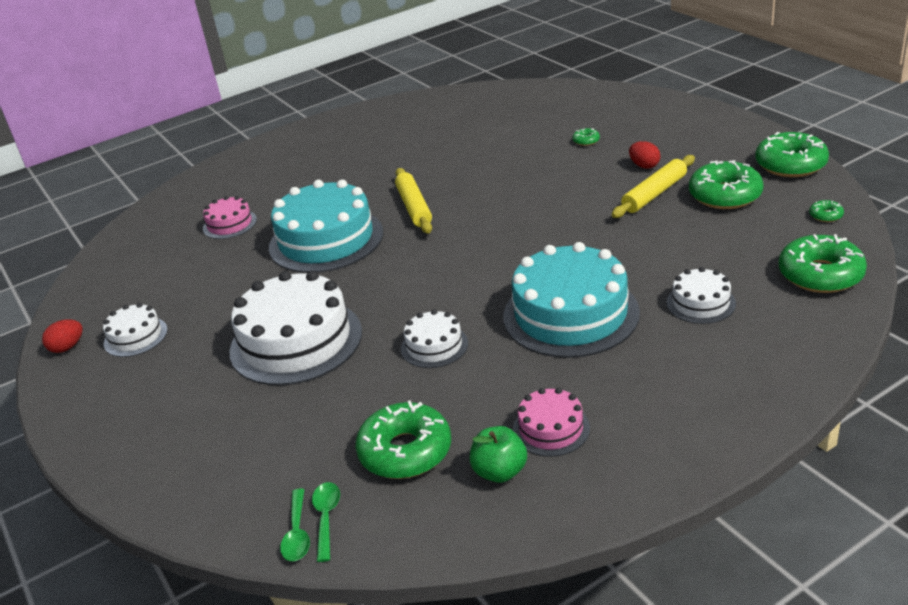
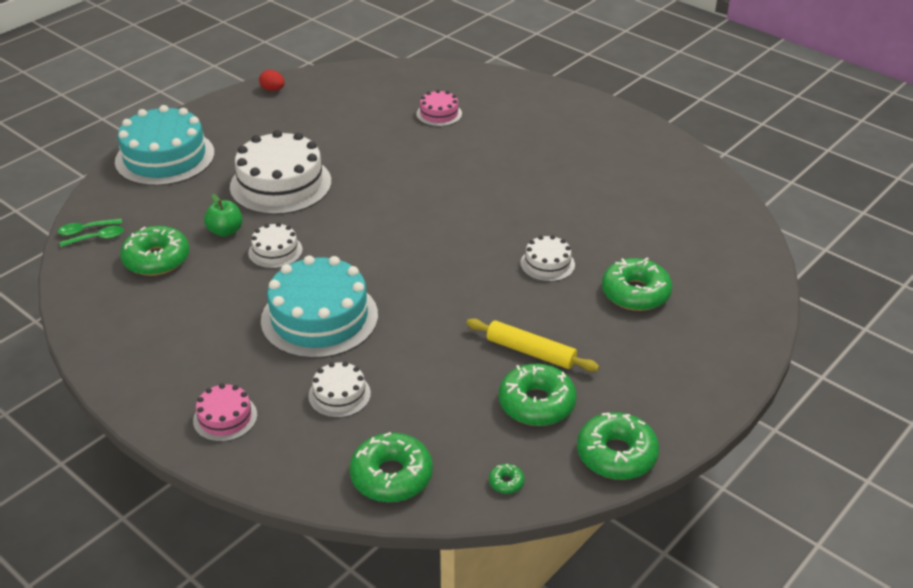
camera: 70 degrees right, 5 degrees up
(135, 336) = (285, 113): white cake -> white cake (547, 264)
(326, 240) = (421, 167): turquoise cake -> turquoise cake (165, 157)
(414, 207) = (481, 203): yellow rolling pin -> none
(500, 472) = (132, 305): green apple -> green apple (225, 231)
(551, 429) = (176, 324): pink cake -> pink cake (225, 418)
(586, 141) = (635, 293): green donut -> green donut, size x2.33
(644, 166) = (589, 340): red egg -> none

